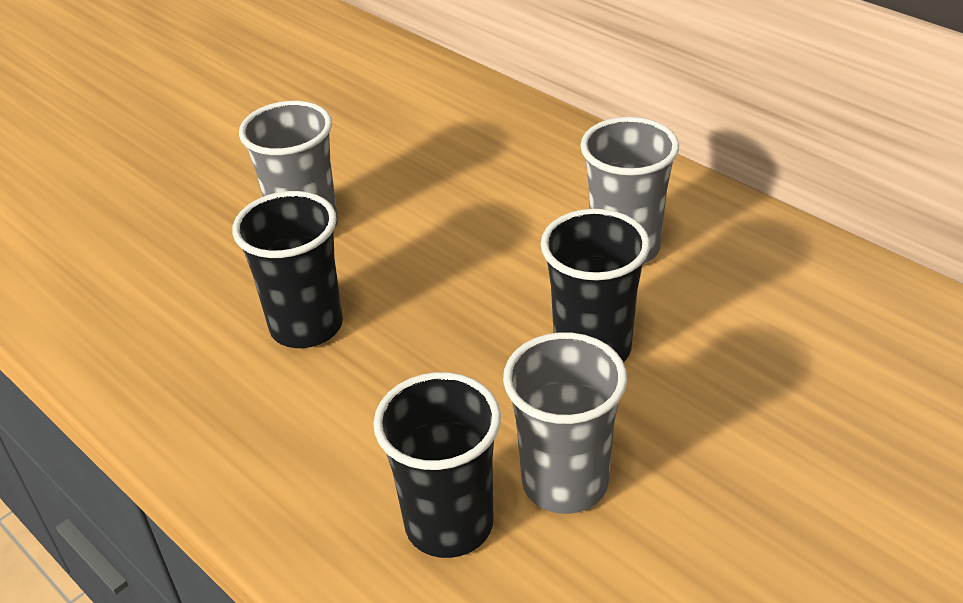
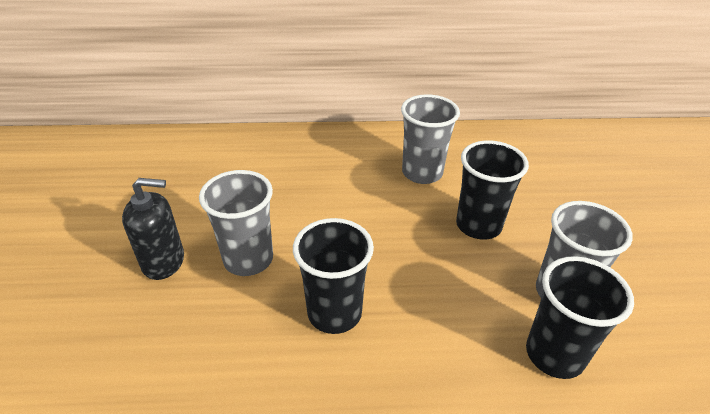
camera: 50 degrees left, 0 degrees up
(238, 183) = (164, 261): none -> black soap dispenser

